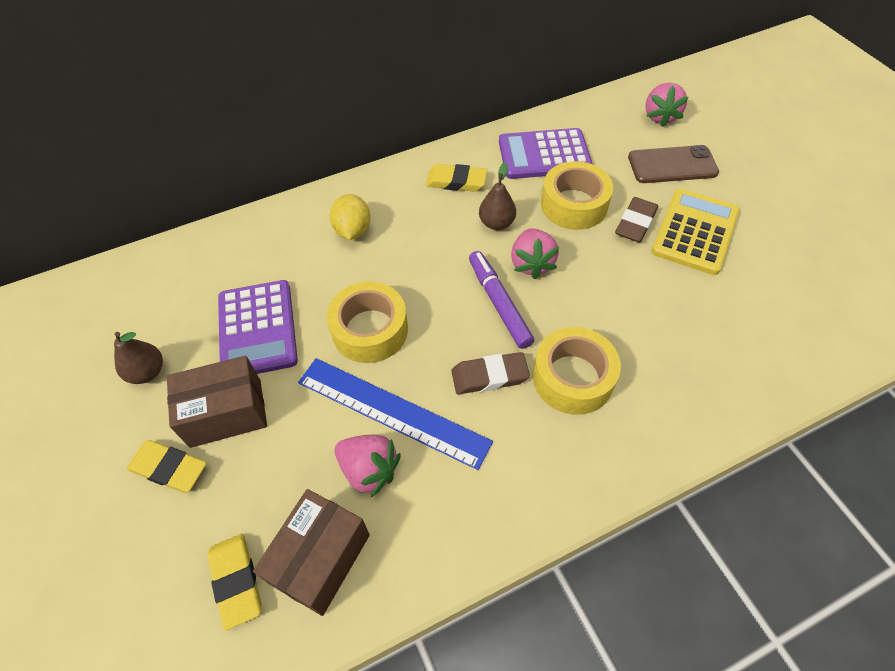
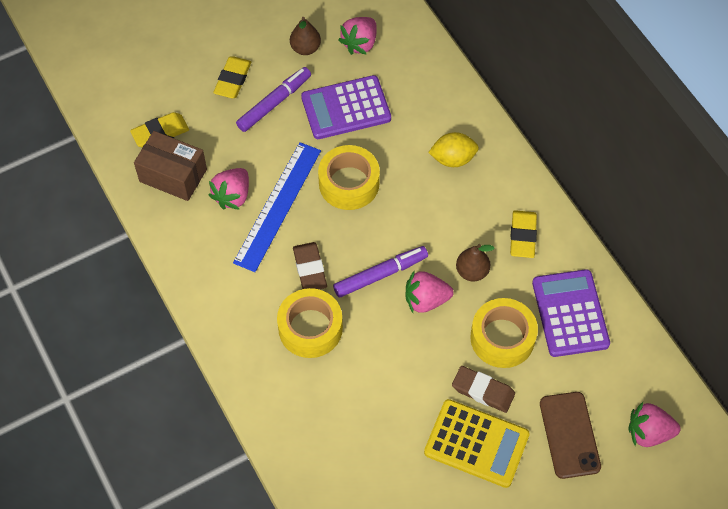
camera: 85 degrees right, 5 degrees up
(162, 310) = (360, 43): none -> pink strawberry
(226, 413) = (274, 103): brown box -> purple marker

